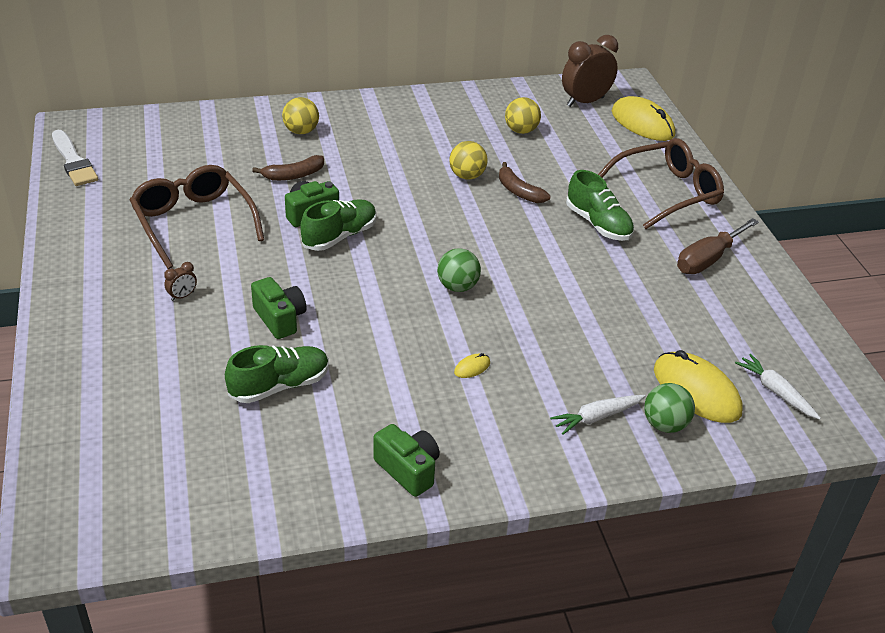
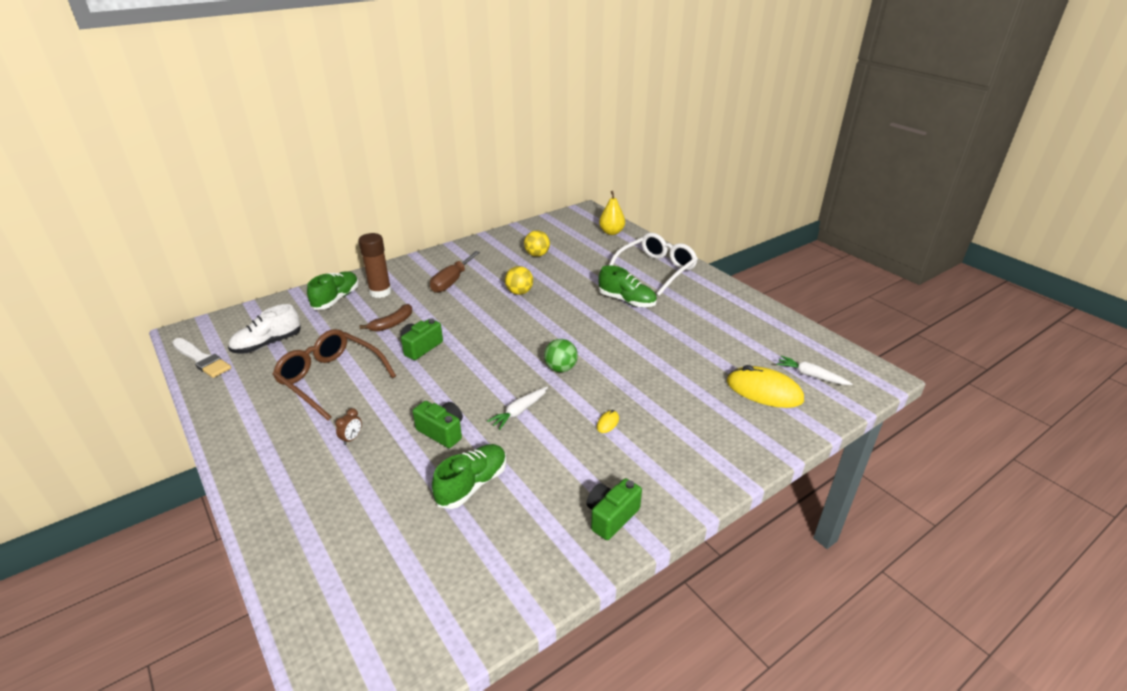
camera: 20 degrees left, 5 degrees down
(148, 162) = (267, 344): none -> white shoe
(301, 131) = (380, 292): yellow ball -> brown glue stick
(339, 236) = (453, 357): green shoe -> green shoe (336, 299)
(408, 470) = (611, 516): green camera -> green camera turned 75 degrees counterclockwise
(519, 191) = (561, 293): brown banana -> none
(585, 102) = (567, 227): brown clock -> none
(596, 417) = (715, 430): white carrot -> white carrot (519, 411)
(642, 123) = (611, 232): yellow mouse -> yellow pear
(665, 425) = (761, 420): green ball -> none
(667, 193) = (656, 270): brown glasses -> white glasses
(708, 259) = (710, 304): brown screwdriver -> brown screwdriver (452, 281)

